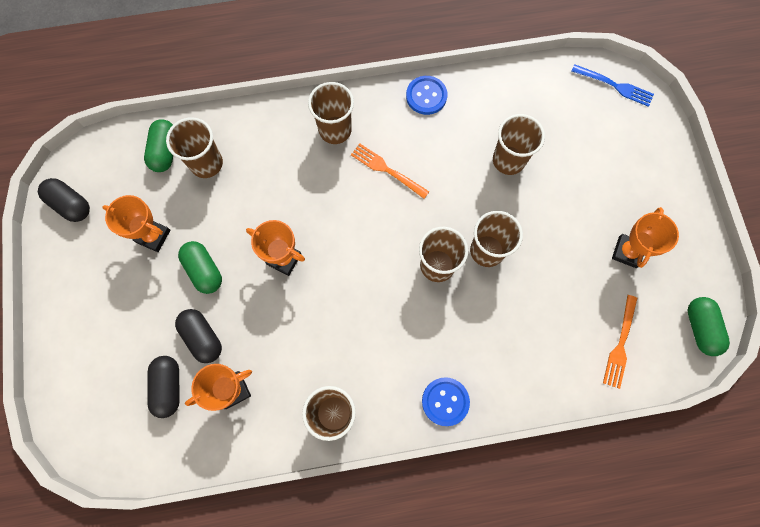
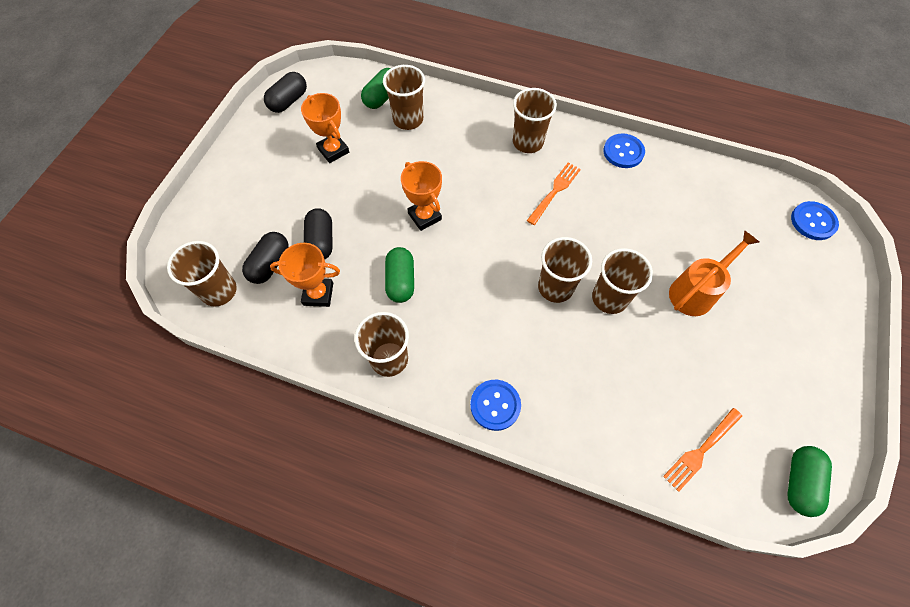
camera: 30 degrees right, 10 degrees down
(71, 204) = (288, 101): black capsule -> black capsule turned 60 degrees clockwise
(204, 270) = (355, 193): green capsule -> green capsule (400, 281)
(387, 170) = (554, 191): orange fork -> orange fork turned 60 degrees clockwise
(508, 160) = (672, 235): brown cup -> brown cup (219, 291)
(552, 205) = (696, 291): none -> orange watering can
(614, 86) = (813, 222): blue fork -> blue button
(627, 252) = (753, 369): orange trophy -> none

